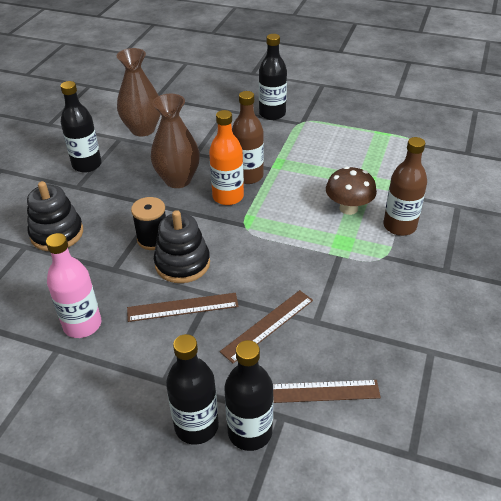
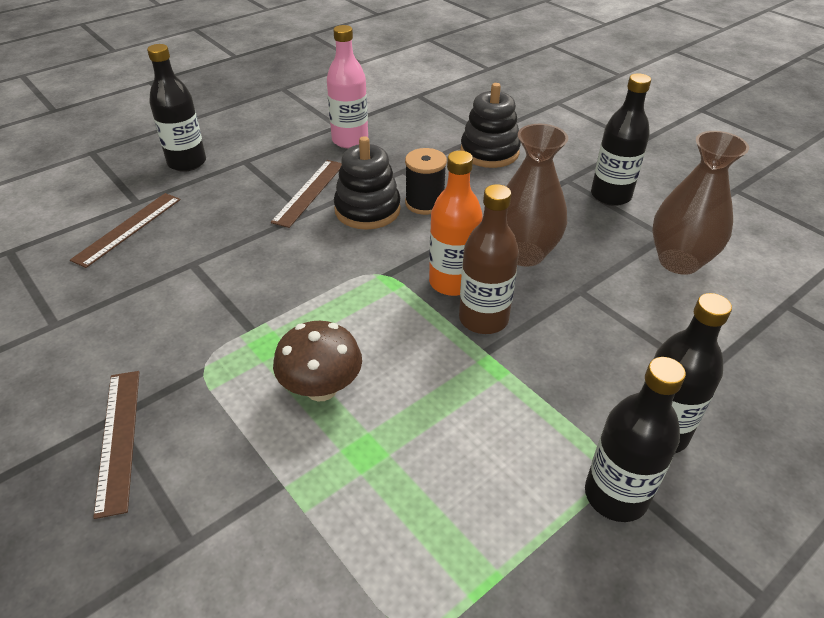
camera: 120 degrees right, 0 degrees up
(250, 432) = (147, 183): black bottle -> black bottle (615, 495)
(267, 325) = (227, 231): brown ruler -> brown ruler (119, 438)
(399, 226) = (231, 424): brown bottle -> none

